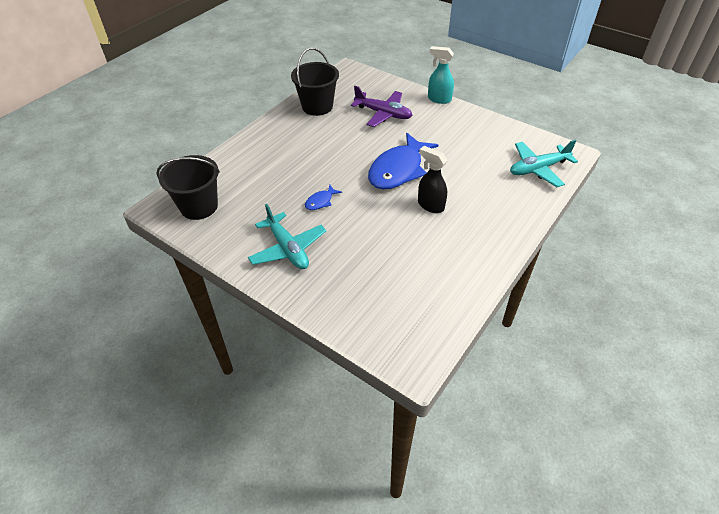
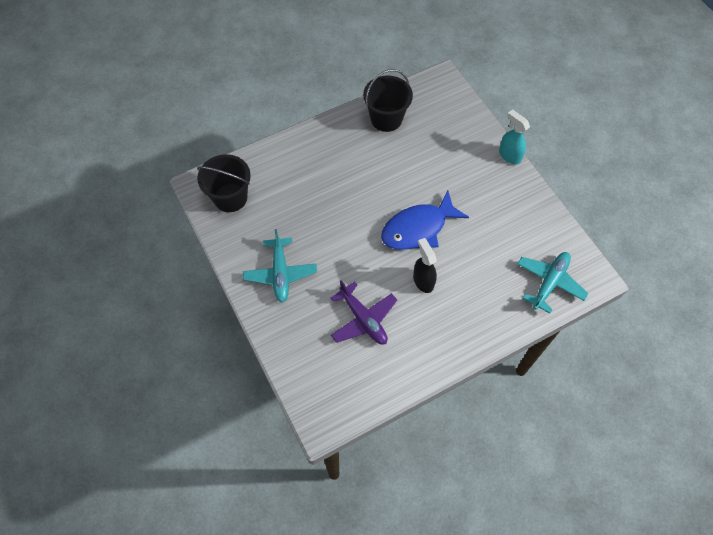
camera: 25 degrees right, 15 degrees up
(321, 201) = (331, 235): blue fish -> none
(383, 114) = (443, 153): purple plane -> purple plane (363, 319)
(538, 169) = (549, 283): turquoise plane -> turquoise plane turned 120 degrees clockwise

